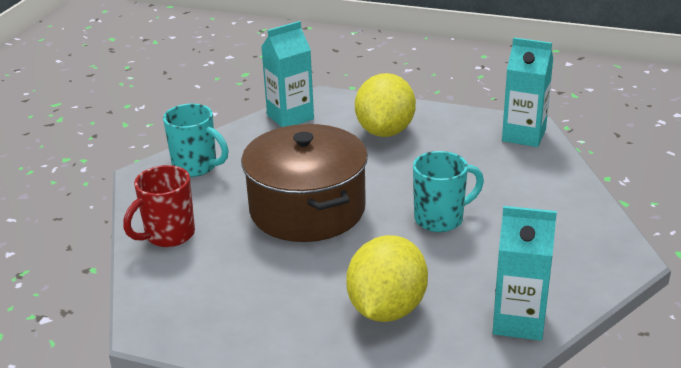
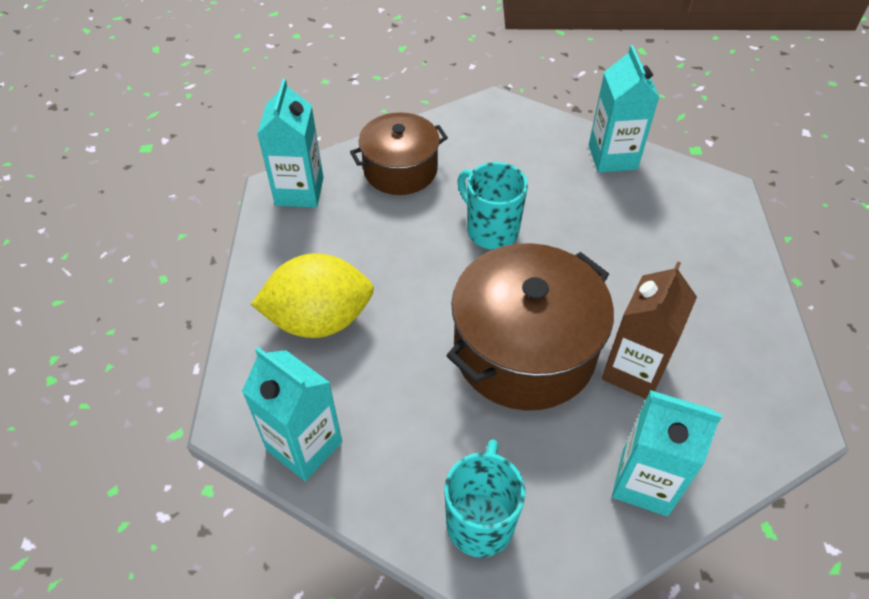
camera: 110 degrees left, 20 degrees up
(168, 235) = (644, 482): red mug -> turquoise carton
(255, 257) = (634, 371): none -> brown carton
(387, 309) = (648, 241): yellow lemon -> none
(537, 185) = (400, 170): none -> brown pot

